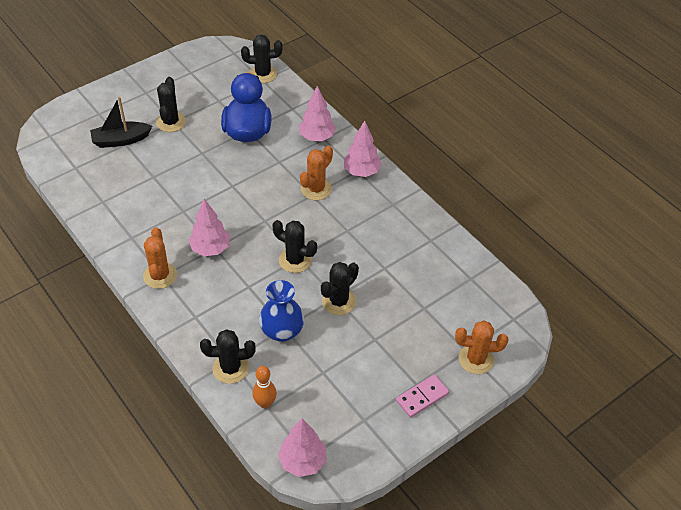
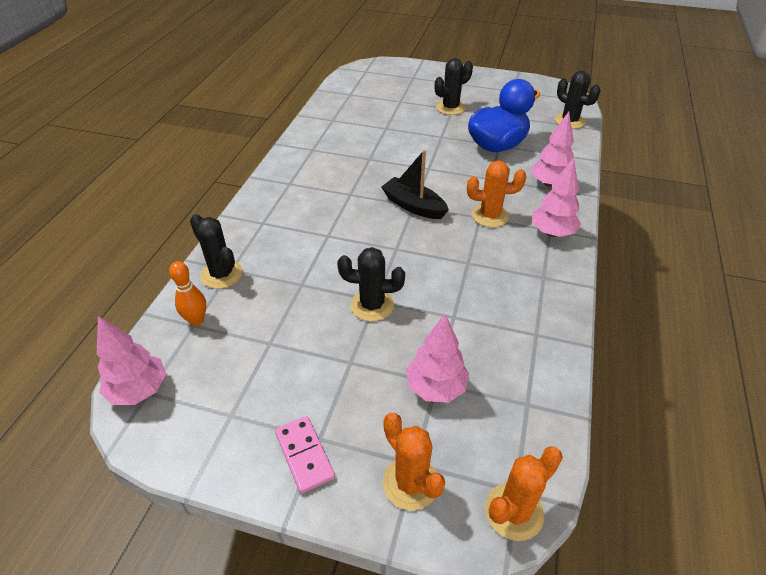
camera: 55 degrees right, 5 degrees down
(121, 140) = (401, 97): black boat -> black boat (413, 206)
(160, 275) = (288, 182): orange cactus -> orange cactus (514, 511)
(210, 249) = (346, 192): pink tree -> pink tree (436, 387)
(282, 331) = (295, 284): blue vase -> none
(295, 260) = (390, 247): black cactus -> none
(422, 397) = (304, 455): pink domino -> pink domino turned 45 degrees clockwise

